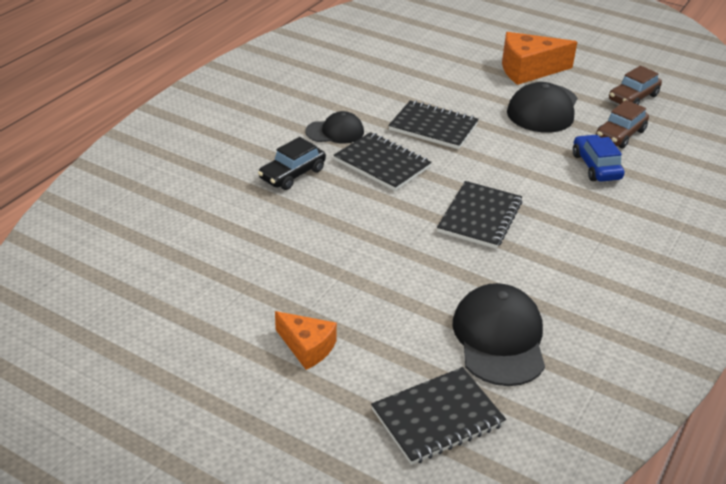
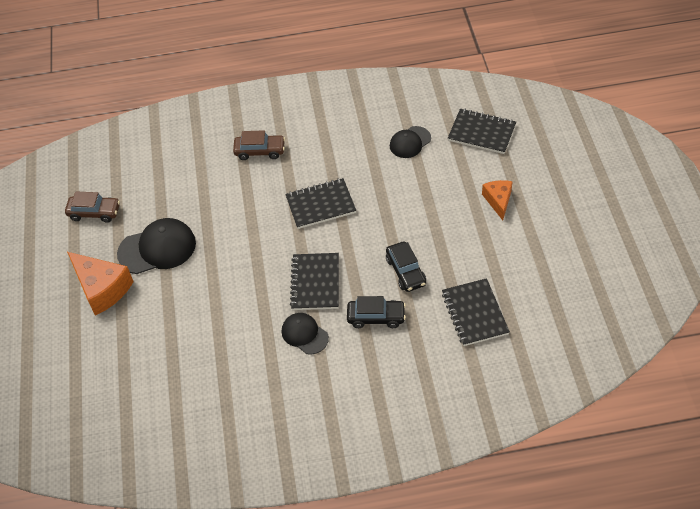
camera: 125 degrees left, 15 degrees up
(315, 219) = (406, 271): none -> black car
(433, 127) = (243, 288): black notebook -> black notebook (474, 313)
(499, 338) = (410, 142): black cap -> black cap, size x0.61
(596, 166) = (210, 186): blue car -> none
(620, 135) = (156, 194): brown car -> brown car (260, 151)

